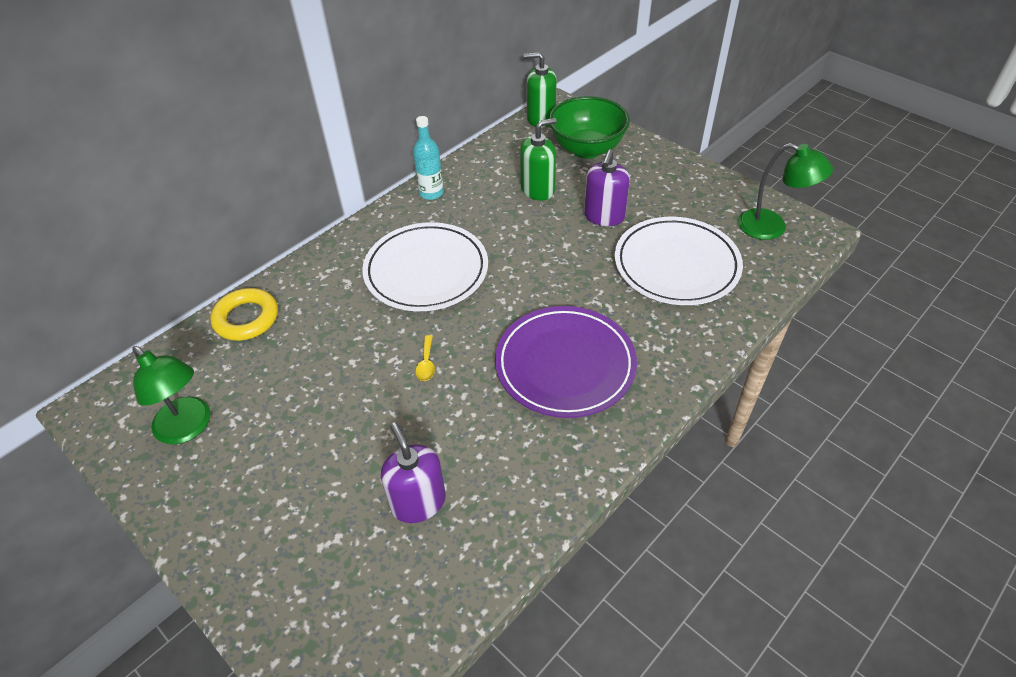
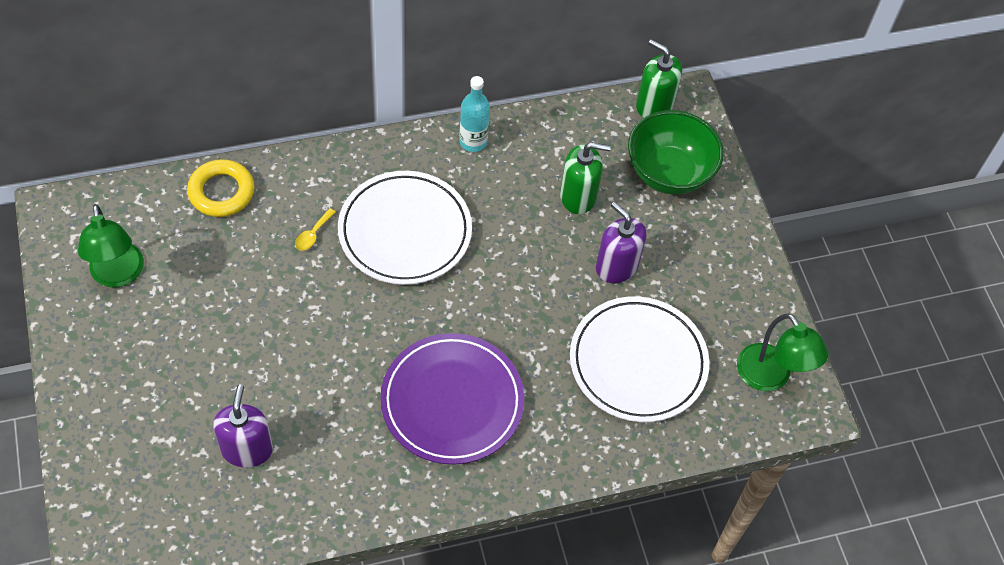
camera: 25 degrees right, 10 degrees up
(426, 364) = (338, 329): yellow spoon -> yellow spoon (313, 234)
(604, 216) = (616, 266): purple soap dispenser -> purple soap dispenser turned 90 degrees clockwise

